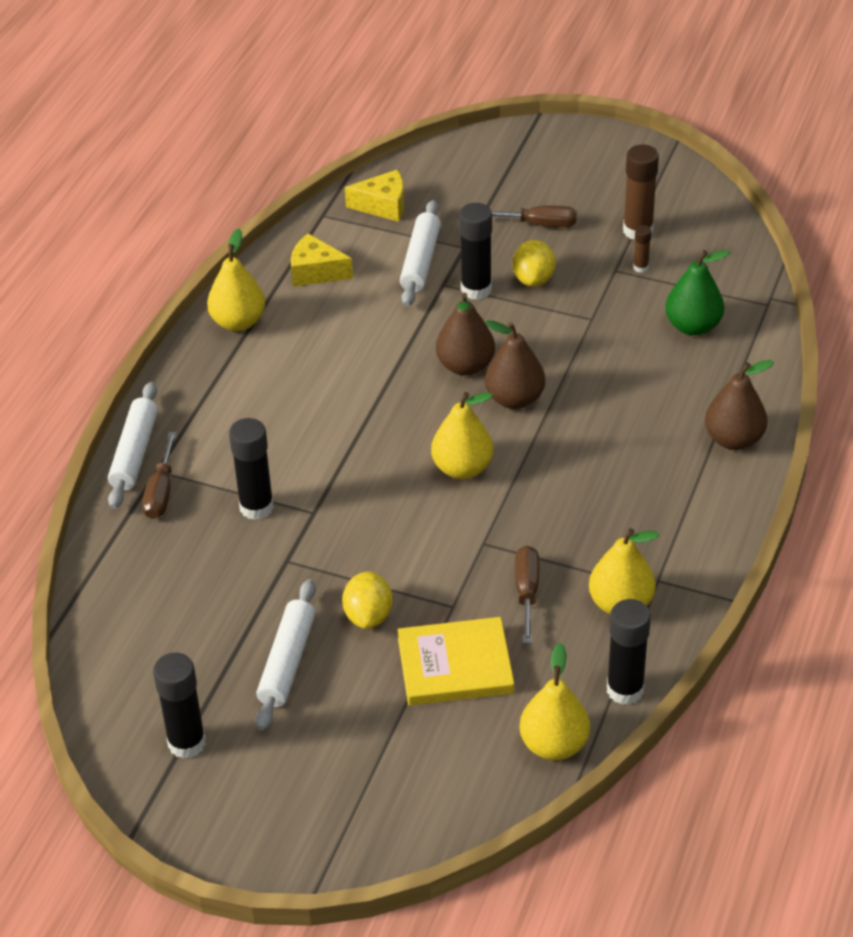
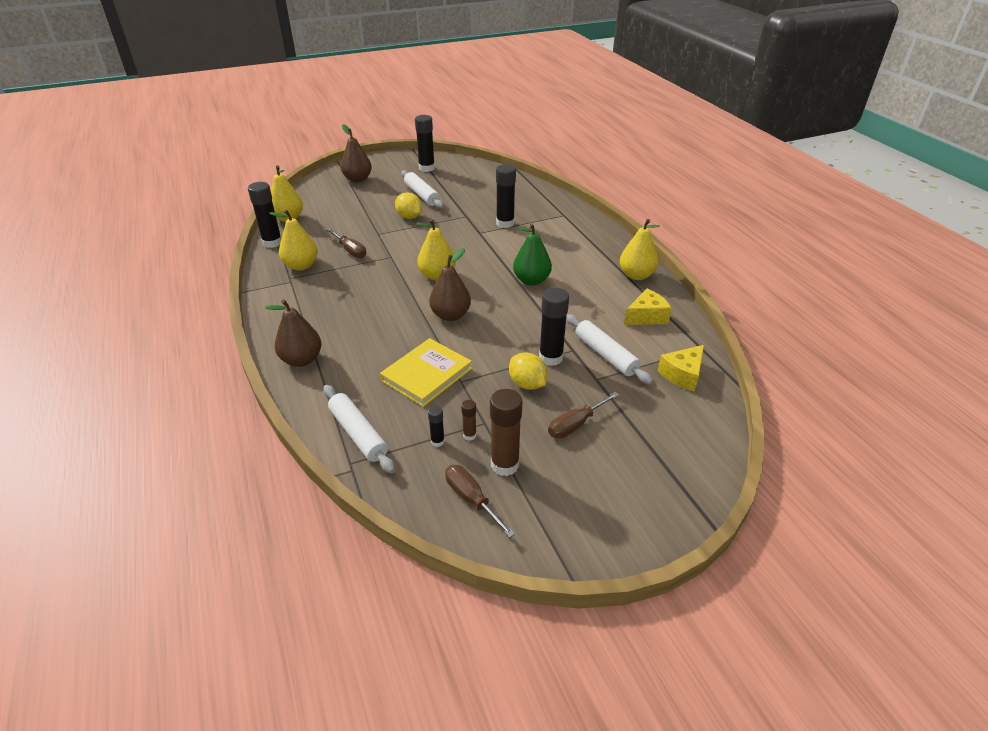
camera: 135 degrees right, 5 degrees down
(134, 453) = (582, 215): white rolling pin -> white rolling pin (358, 434)
(161, 492) = (549, 210): brown screwdriver -> brown screwdriver (471, 499)
(455, 666) = (354, 220): yellow book -> yellow book (426, 374)
(465, 366) = (497, 316): brown pear -> brown pear (358, 179)
(674, 278) = (437, 441): none -> black glue stick
(693, 326) = (390, 413): green pear -> green pear (531, 280)

